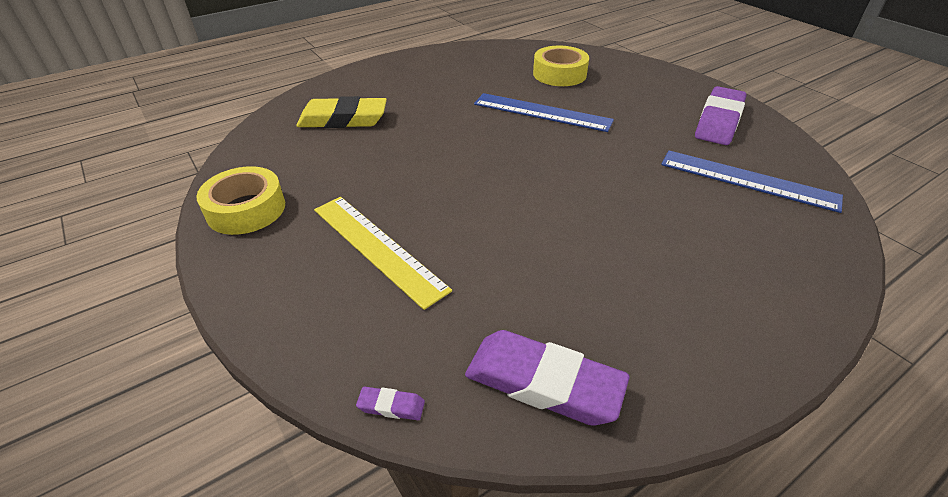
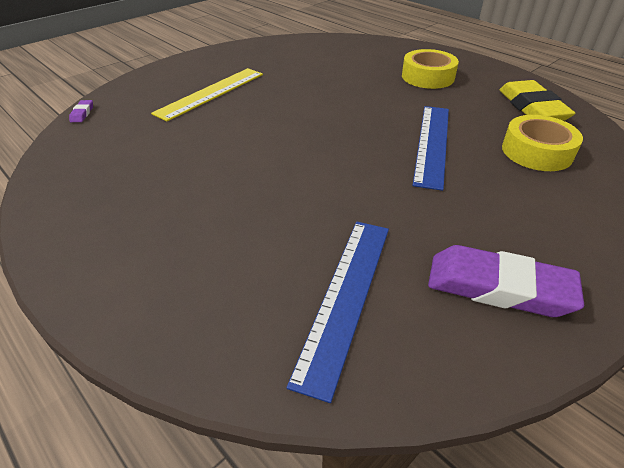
camera: 80 degrees right, 0 degrees up
(246, 209) = (246, 52): yellow tape -> yellow tape (427, 77)
(343, 119) = (365, 60): yellow eraser -> yellow eraser (532, 108)
(543, 382) = (80, 158): purple eraser -> none

